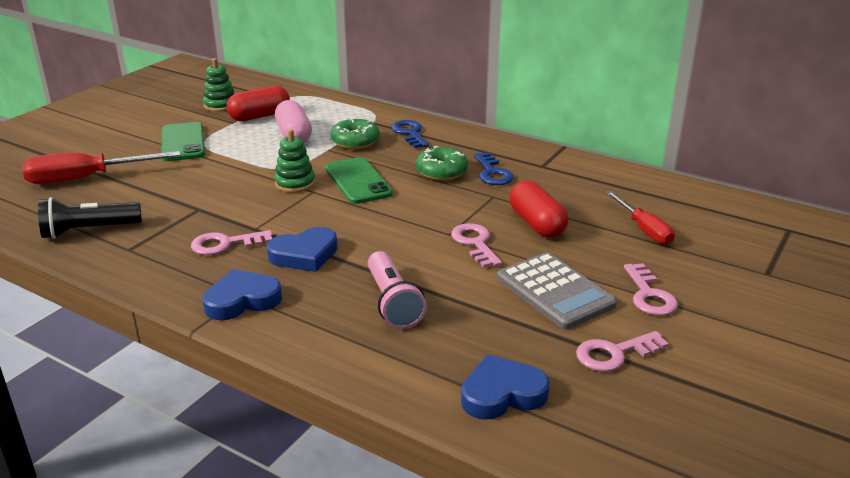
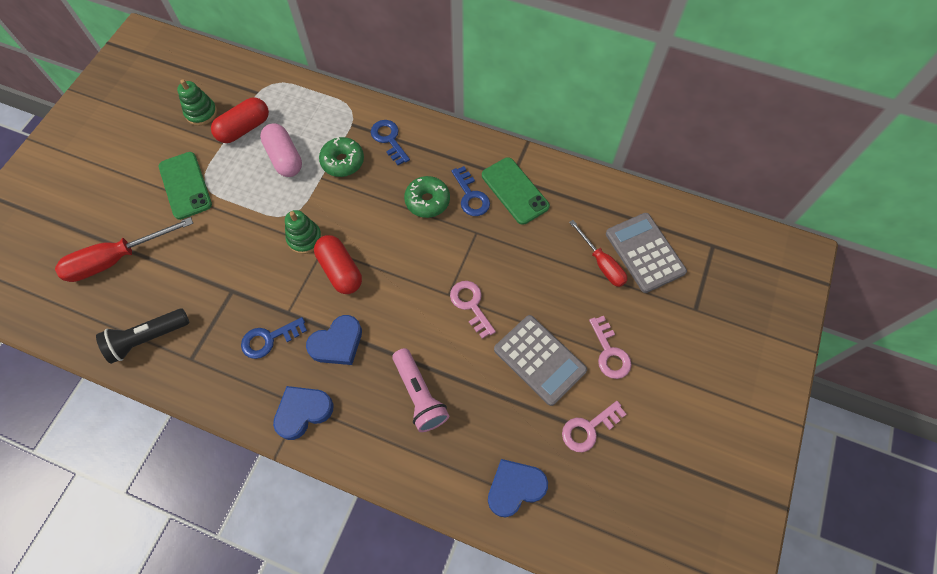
camera: 10 degrees left, 35 degrees up
(225, 244) = (269, 339): pink key -> blue key
(358, 181) = (358, 227): green phone -> green phone (514, 191)
(536, 224) = (516, 269): red capsule -> red capsule (340, 270)
(700, 227) = (645, 252): none -> grey calculator

